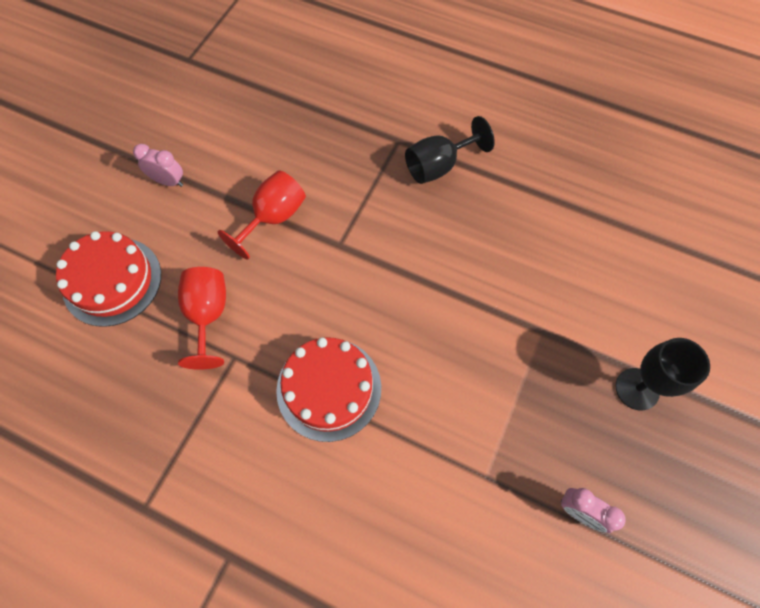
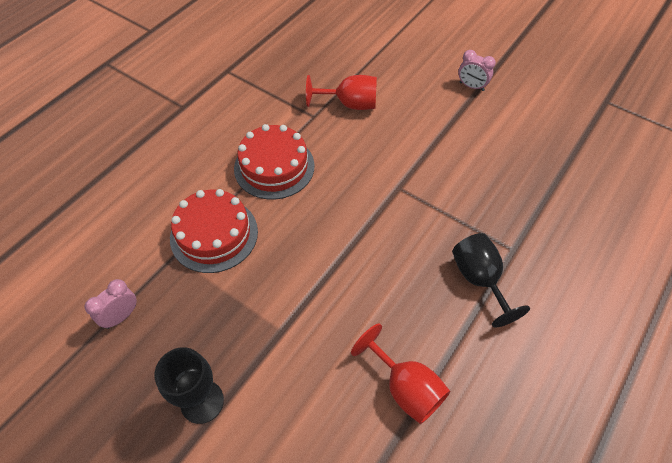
camera: 100 degrees right, 10 degrees down
(112, 281) = (387, 57): red cake -> red cake (214, 234)
(168, 181) = (471, 86): pink clock -> pink clock turned 90 degrees clockwise
(273, 218) = (430, 147): red goblet -> red goblet (405, 387)

